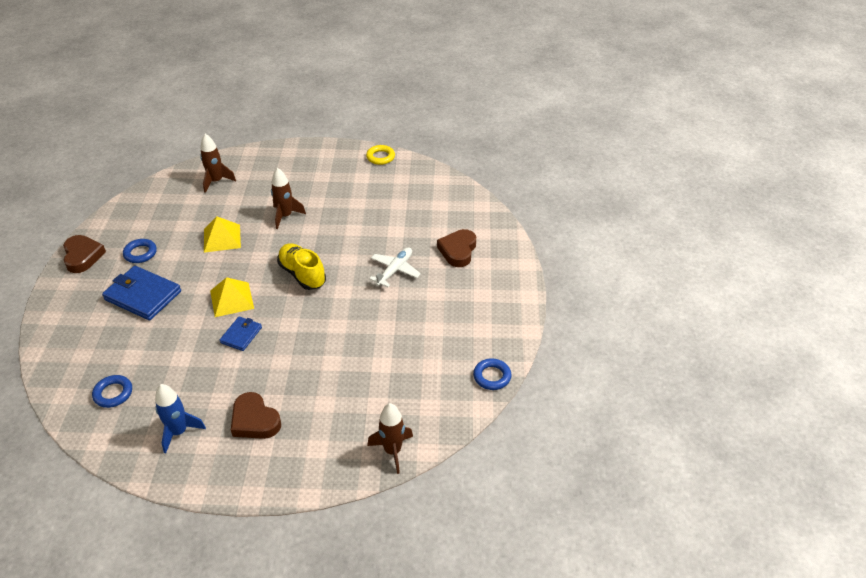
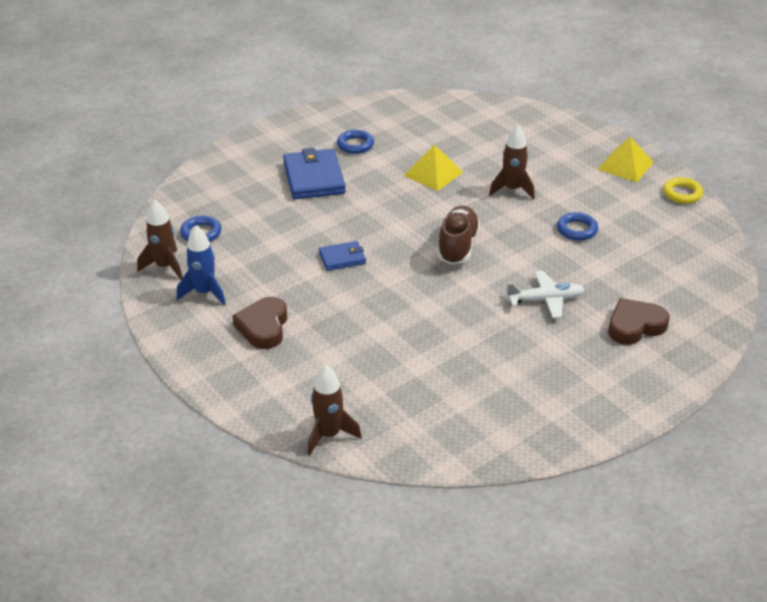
camera: 50 degrees right, 5 degrees down
(82, 256) = (312, 121): brown heart -> none
(216, 181) = (493, 125): brown rocket -> brown rocket (165, 267)
(231, 299) = (373, 226): yellow pyramid -> yellow pyramid (625, 165)
(302, 274) = (457, 246): yellow shoe -> brown shoe
(492, 376) = (501, 452): blue ring -> blue ring (577, 230)

